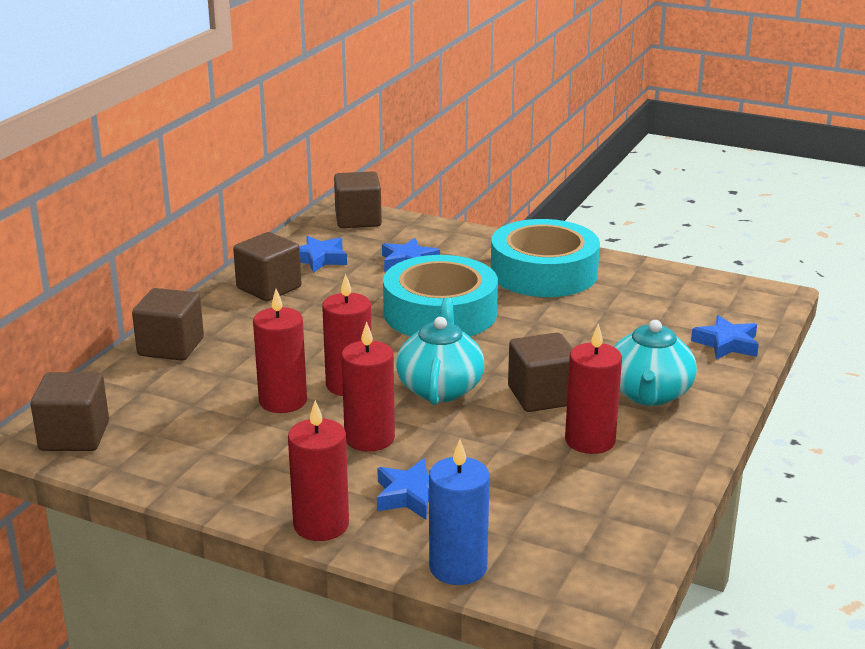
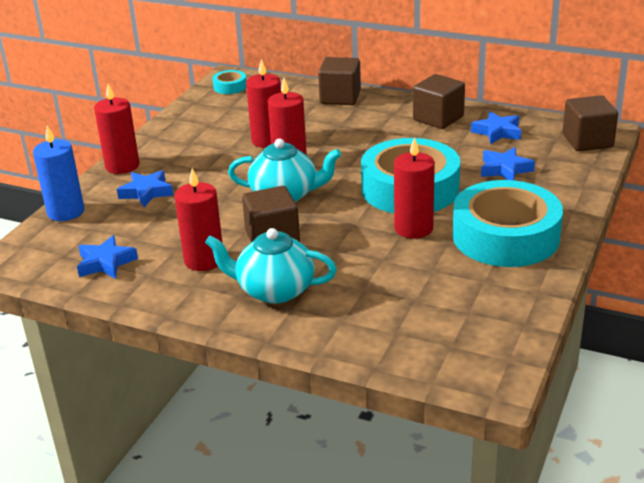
camera: 90 degrees right, 5 degrees up
(74, 436) = (230, 87): brown cube -> turquoise tape
(369, 438) = (217, 173): red candle -> red candle (413, 228)
(726, 344) = (372, 340): blue star -> blue star (106, 263)

